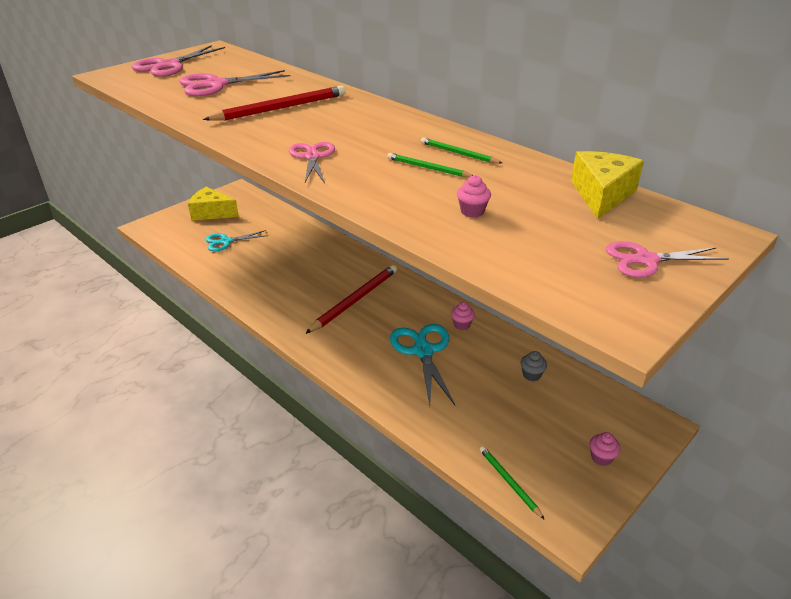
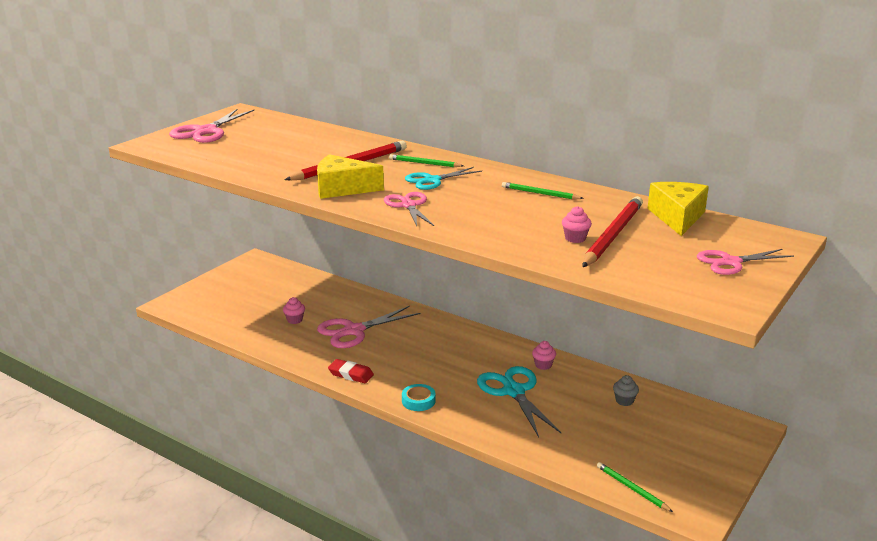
camera: 10 degrees left, 10 degrees down
(211, 213) = (237, 284): yellow cheese -> yellow cheese (342, 189)
(216, 85) = (269, 147): pink scissors -> pink scissors (353, 331)
(226, 241) = (266, 311): turquoise scissors -> turquoise scissors (432, 180)
(275, 314) = (351, 374): none -> red eraser
(327, 351) = (418, 401): none -> turquoise tape
(355, 300) = (428, 353): red pencil -> red pencil (612, 235)
(428, 168) = (519, 207): green pencil -> green pencil (424, 163)
(601, 458) = (708, 460): pink cupcake -> pink cupcake (294, 320)

